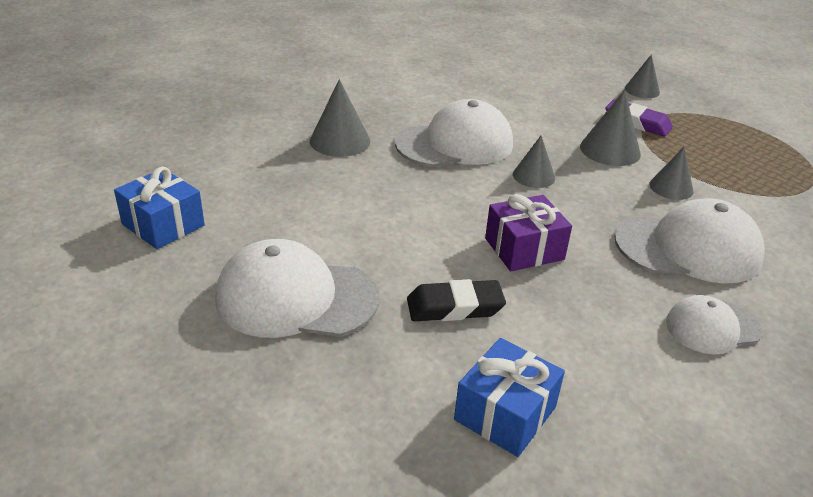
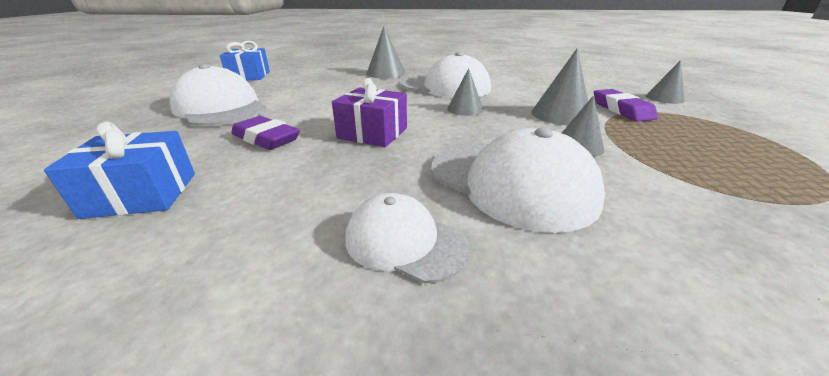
camera: 45 degrees right, 5 degrees down
(455, 307) = (266, 138): black eraser -> purple eraser

